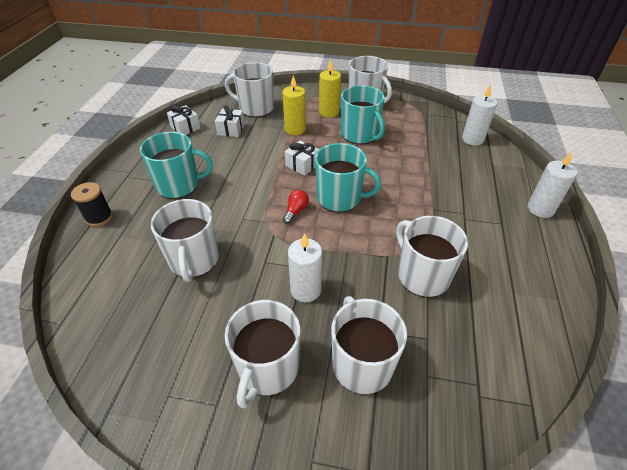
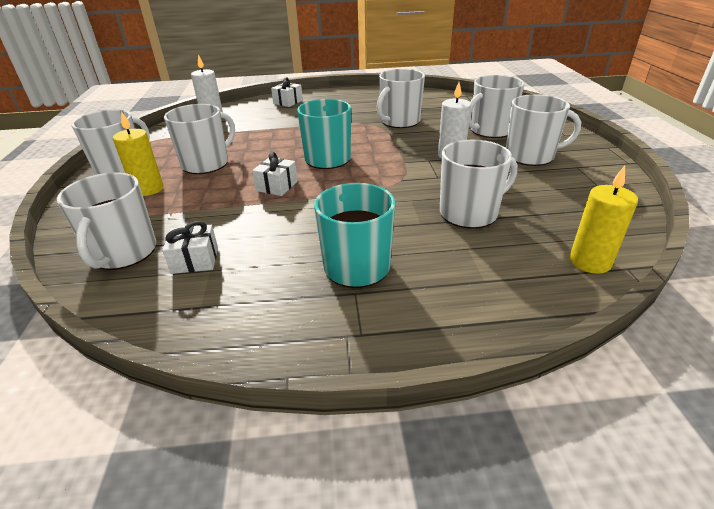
camera: 105 degrees left, 10 degrees down
(99, 217) = (469, 319): black spool -> none
(185, 127) = (187, 317): white gift -> white gift (288, 102)
(295, 129) = (194, 205): yellow candle -> yellow candle (590, 262)
(296, 211) = (359, 175): red light bulb -> none
(360, 135) = (206, 163): turquoise mug -> white mug
(540, 209) = (305, 95): white candle -> none

